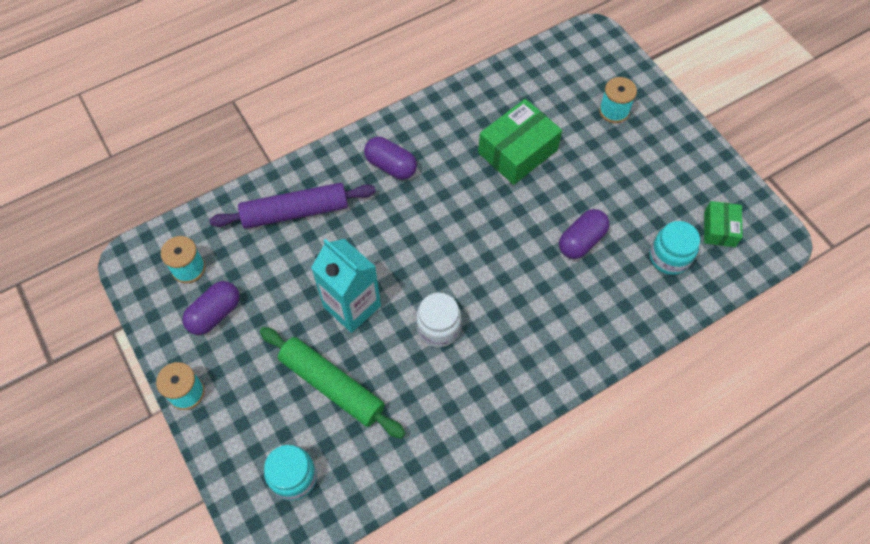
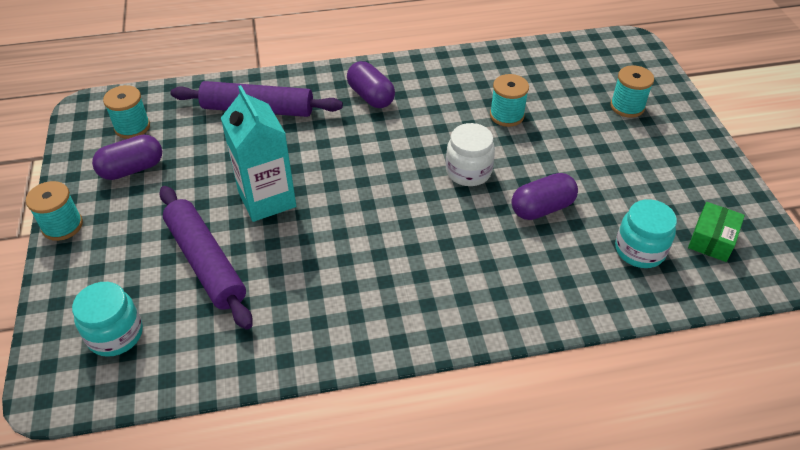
camera: 20 degrees right, 15 degrees down
(332, 385) = (206, 262): green rolling pin -> purple rolling pin
(438, 328) = (345, 243): white jar -> white jar (468, 172)
(517, 151) = (506, 115): green box -> turquoise spool

